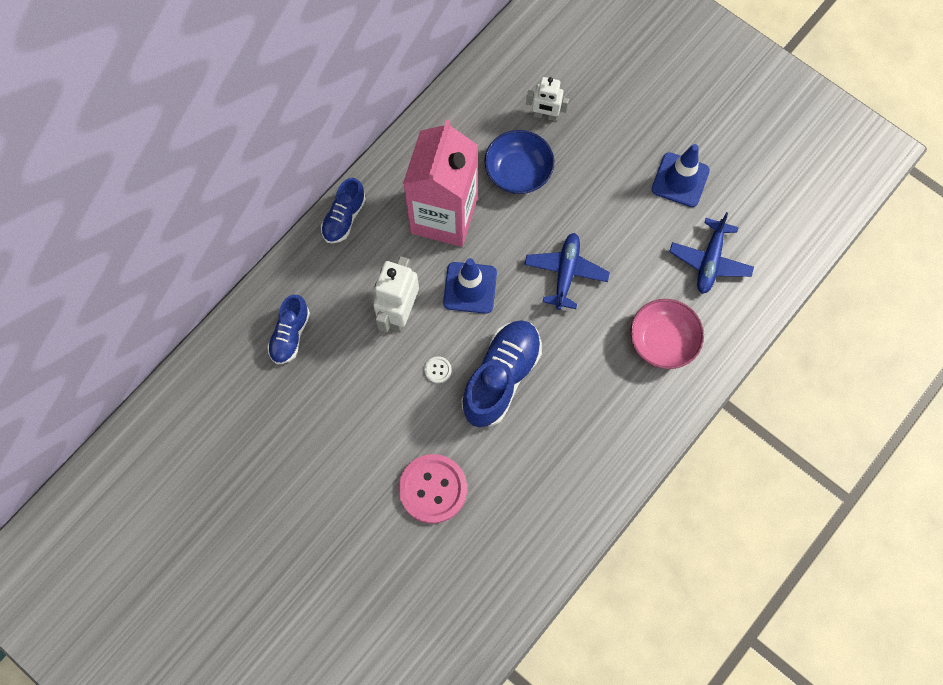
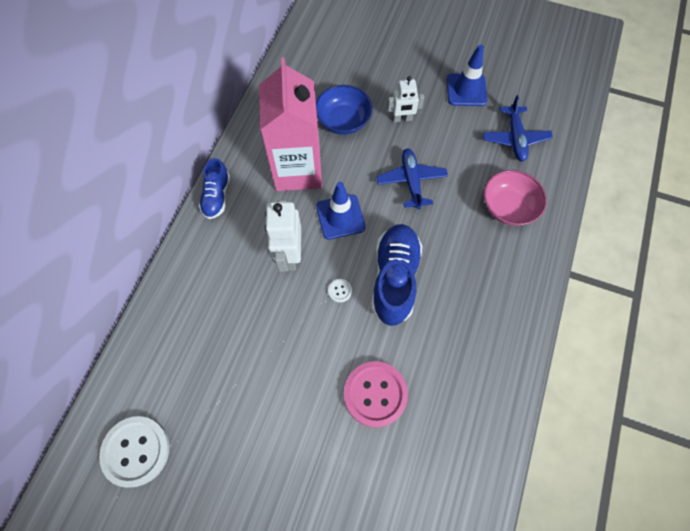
camera: 20 degrees left, 5 degrees down
(182, 458) = (136, 451): none -> white button
(290, 335) = (202, 305): blue shoe -> none
(545, 115) = (347, 76): white robot -> white robot (402, 119)

